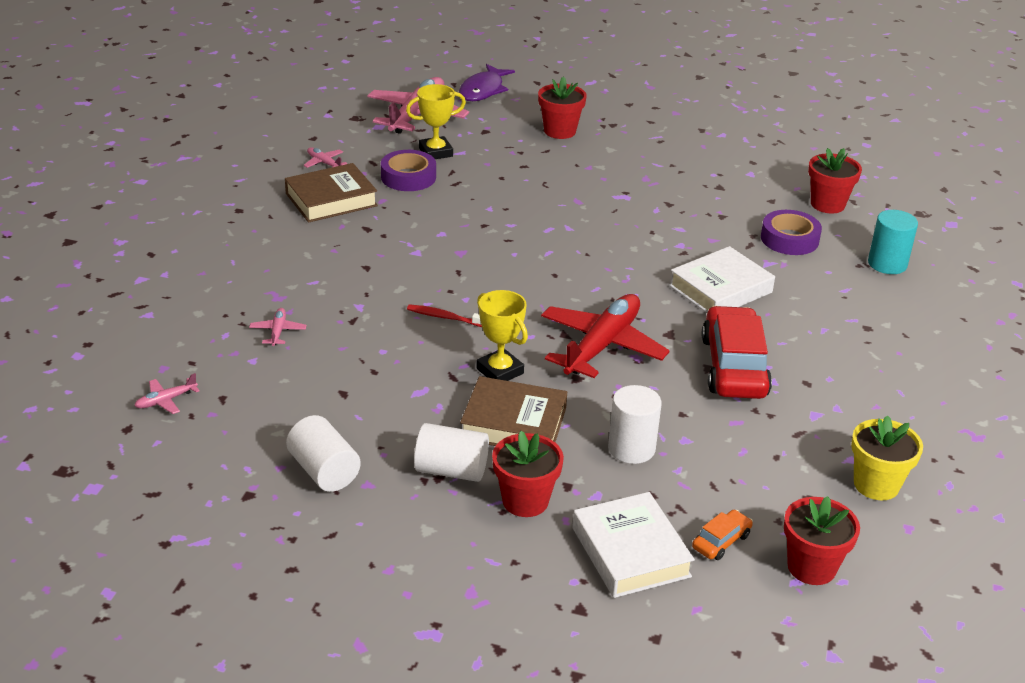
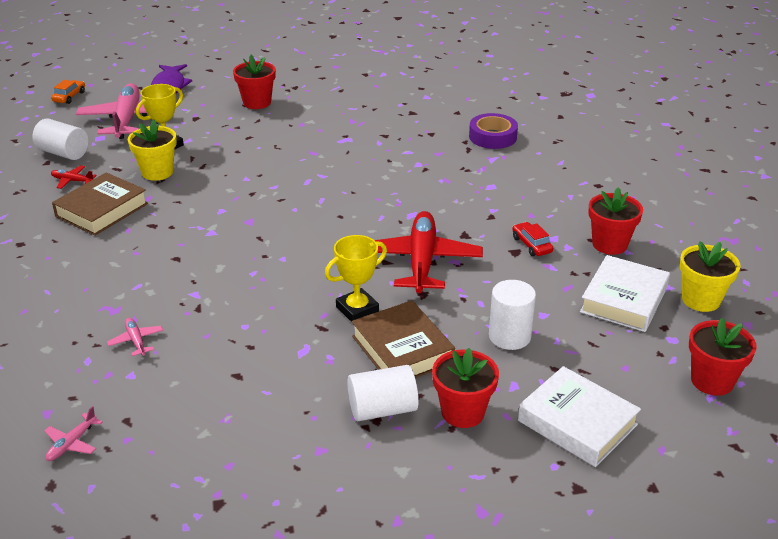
camera: 25 degrees left, 0 degrees up
(324, 163) = (72, 181): pink plane -> red plane
(324, 471) = (272, 453): white cylinder -> white cylinder (63, 153)
(408, 177) = (157, 172): purple tape -> yellow flower pot
(445, 317) = (277, 279): red toothbrush -> none
(500, 371) = (357, 309): yellow trophy -> yellow trophy turned 60 degrees counterclockwise
(513, 423) = (402, 349): brown book -> brown book turned 75 degrees clockwise
(720, 289) = (474, 188): white book -> white book (624, 300)
(721, 541) = (634, 386): orange car -> orange car (69, 97)
(734, 367) = (531, 245): red car -> red car, size x0.45
(827, 204) = (498, 104): red flower pot -> red flower pot (609, 244)
(887, 264) = (573, 135): turquoise cylinder -> none

